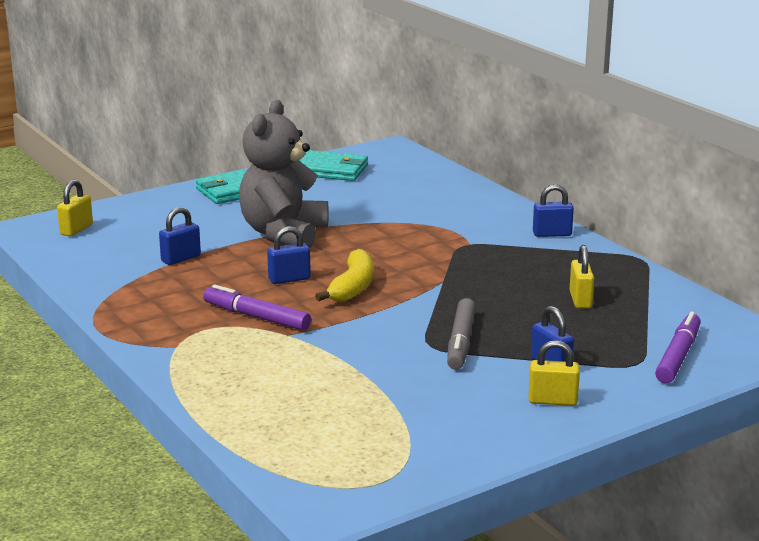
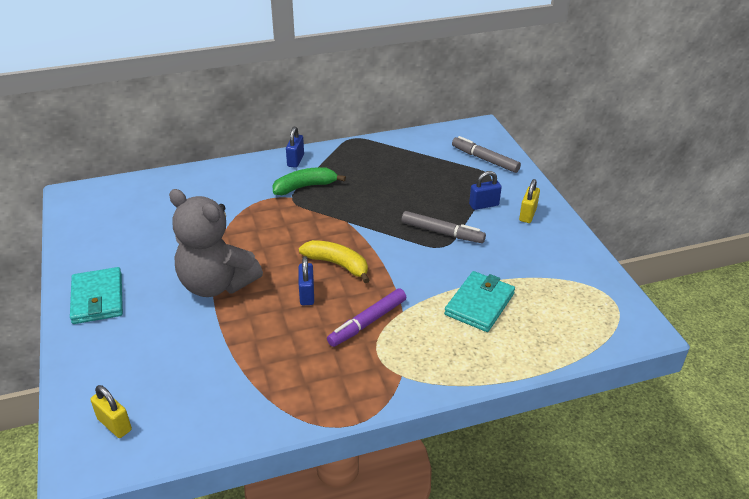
camera: 75 degrees left, 15 degrees up
(181, 258) = (231, 354): blue padlock -> none
(330, 170) = (95, 236): turquoise wallet -> turquoise wallet (479, 304)
(497, 248) = (305, 187): none -> green banana
(580, 300) = (400, 174): yellow padlock -> none
(678, 356) = (485, 159): purple marker -> grey marker

